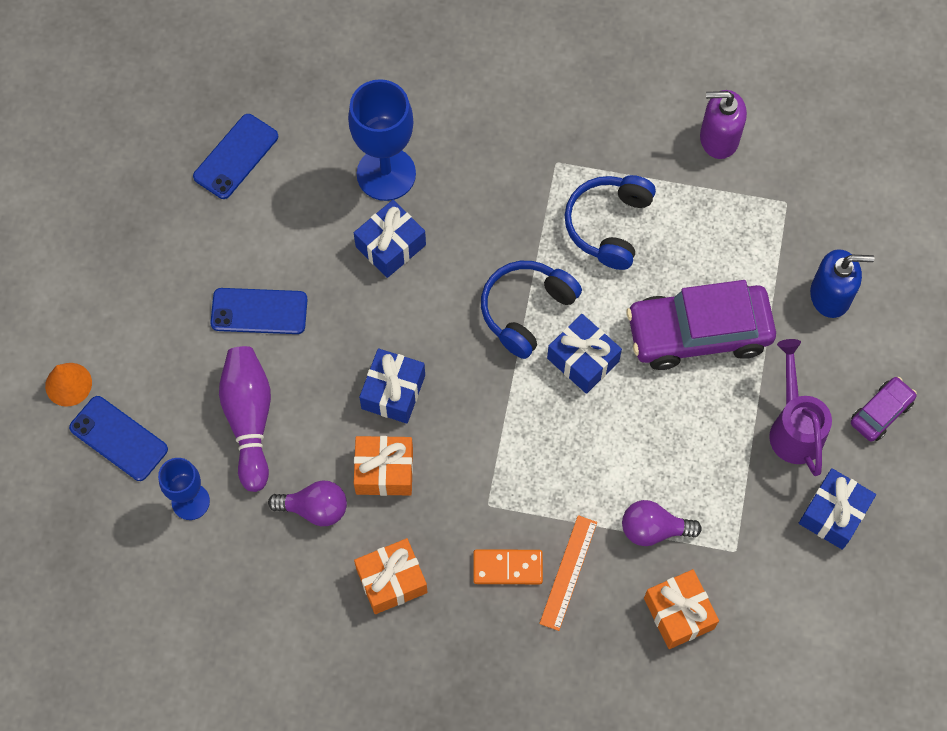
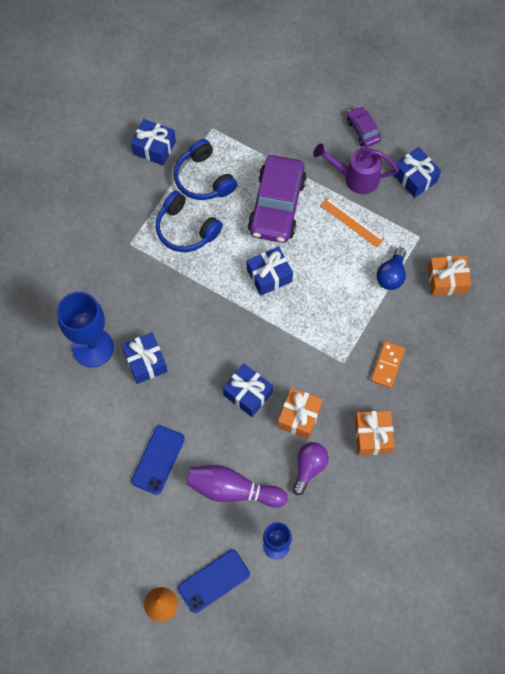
camera: 70 degrees left, 0 degrees up
(236, 156) = (37, 439): blue phone -> none
(526, 310) = (223, 296): blue headphones -> blue headphones (203, 179)
(568, 572) = (402, 331): orange ruler -> orange ruler (352, 222)
(653, 529) = (391, 275): purple light bulb -> blue light bulb
(719, 138) = (154, 148): purple soap dispenser -> blue gift
(830, 295) = (281, 128): blue soap dispenser -> none

